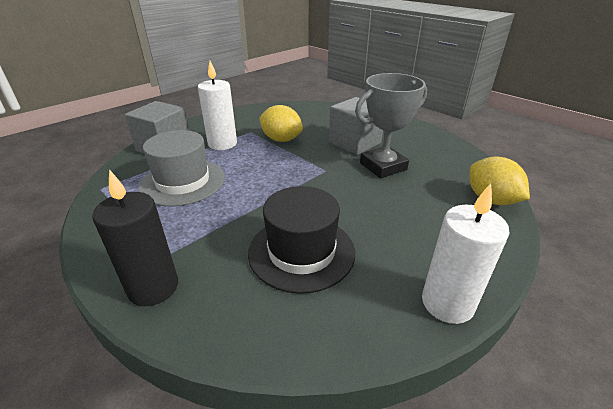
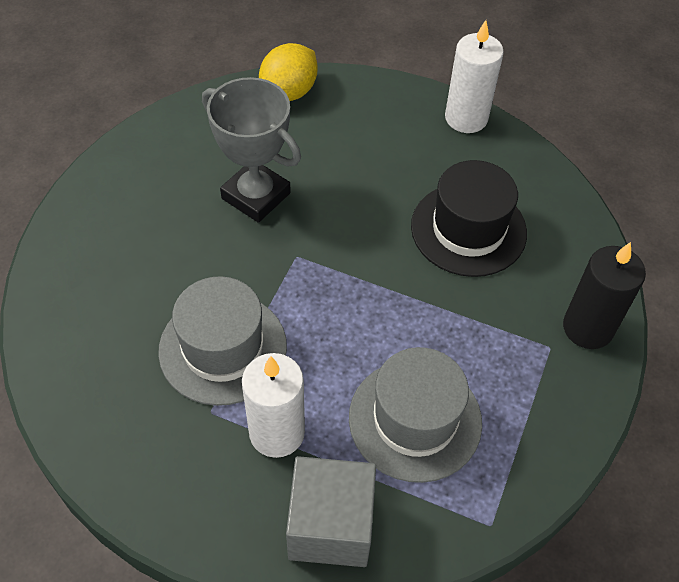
camera: 115 degrees left, 20 degrees up
(281, 139) = (223, 348): yellow lemon -> grey hat
(354, 142) = (193, 243): grey cube -> none

